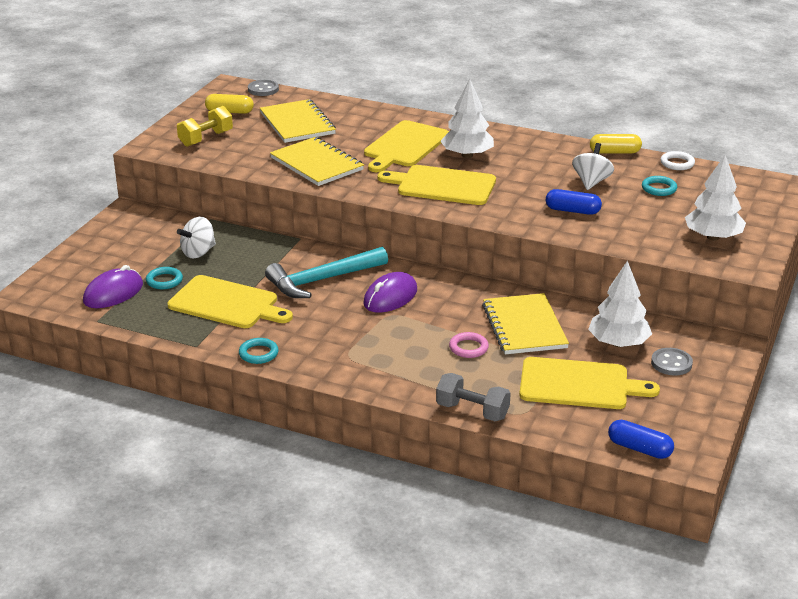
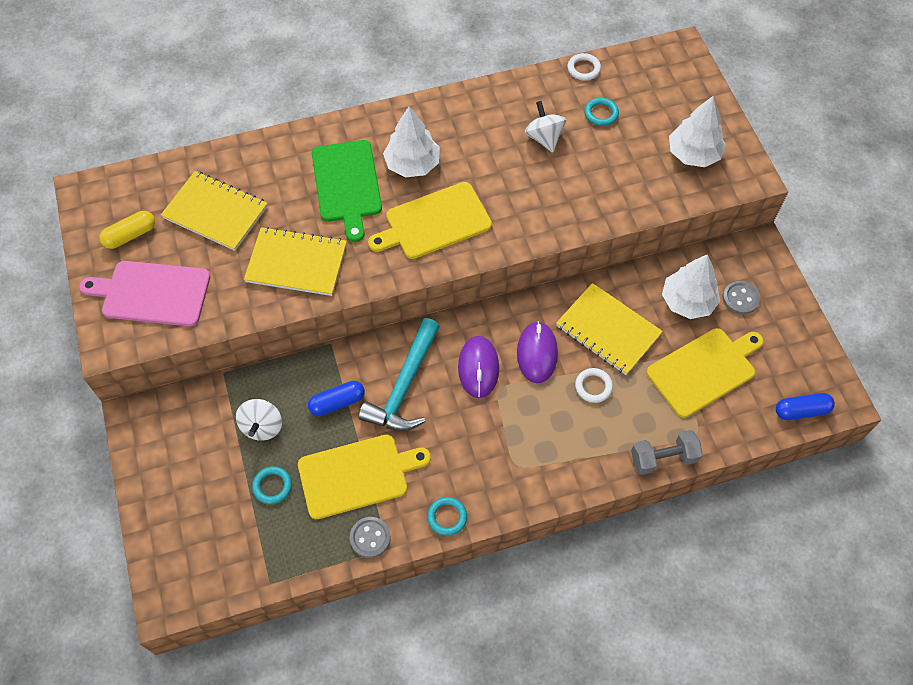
camera: 40 degrees left, 30 degrees up
(113, 293) = (245, 536): purple mouse -> purple mouse (537, 353)
(206, 139) = (152, 293): yellow dumbbell -> pink cutting board
(263, 89) = (126, 178): grey button -> grey button (370, 538)
(405, 146) = (347, 184): yellow cutting board -> green cutting board
(468, 348) = (593, 386): pink ring -> white ring
(572, 211) = (566, 188): blue capsule -> blue capsule (337, 402)
(614, 152) = (524, 83): yellow capsule -> none

